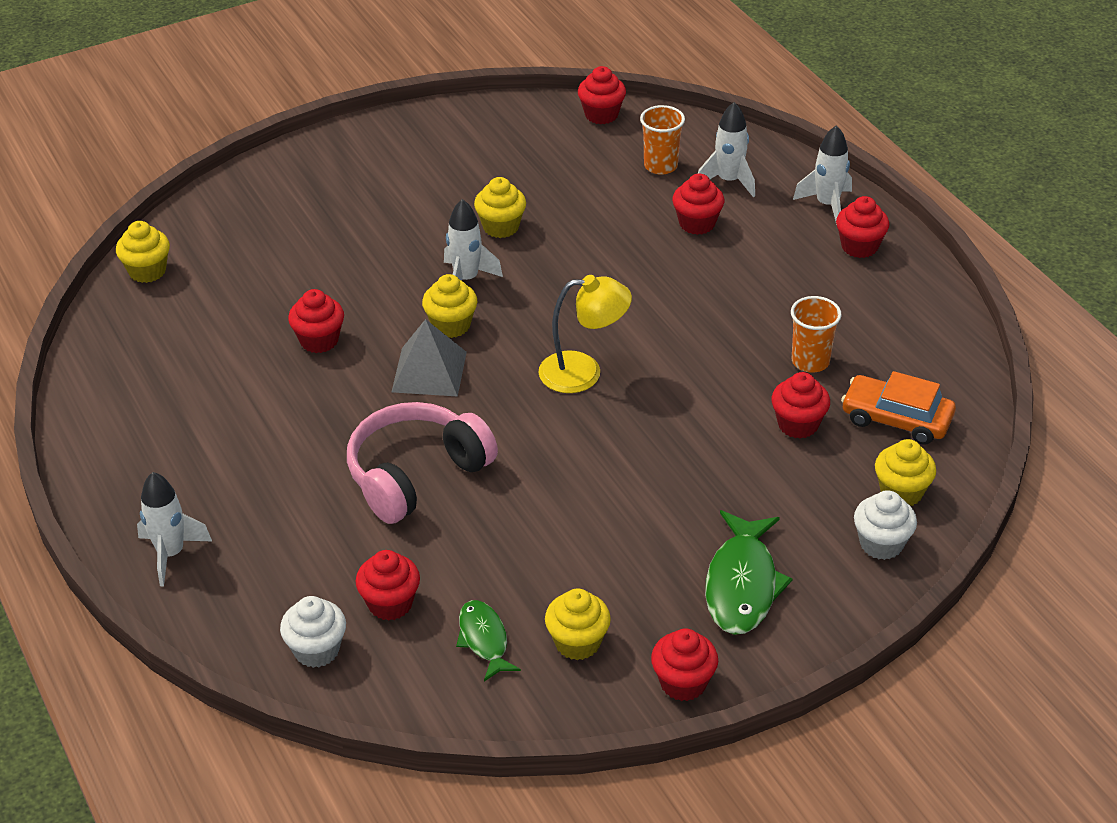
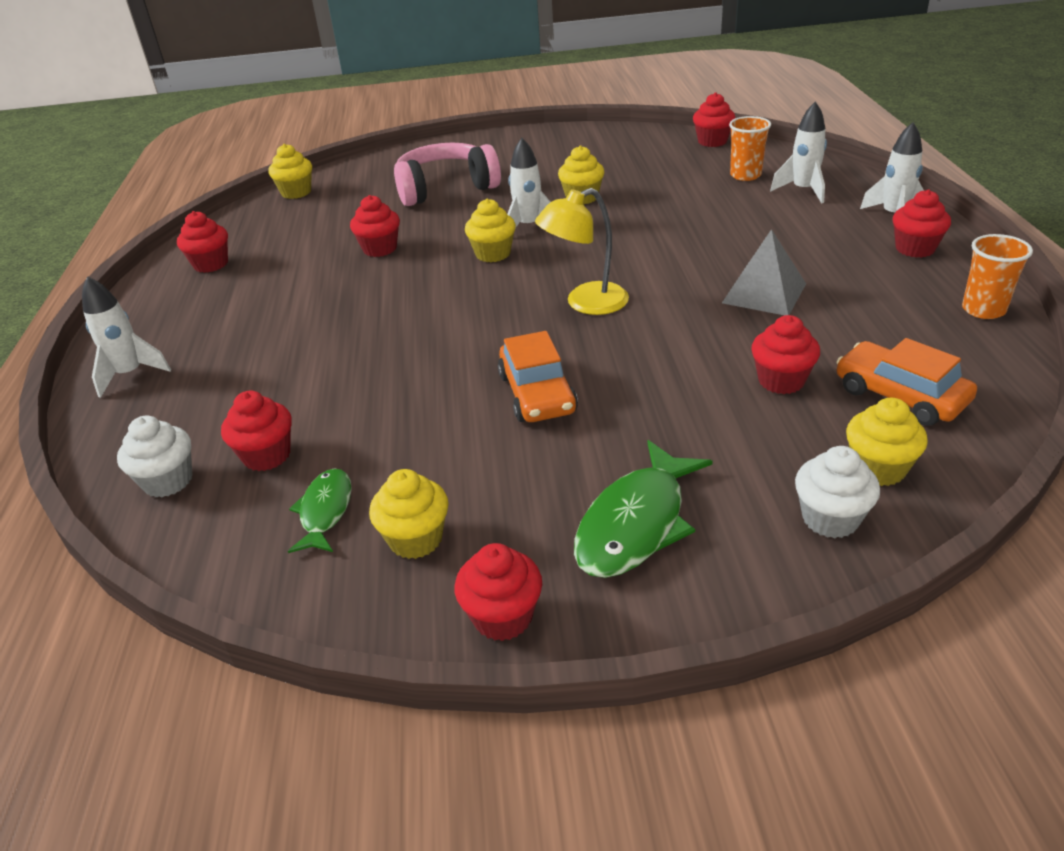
camera: 25 degrees right, 5 degrees down
(416, 475) = (378, 355): pink headphones -> pink headphones (445, 189)
(429, 371) = (450, 282): grey pyramid -> grey pyramid (764, 293)
(583, 372) = (585, 303): yellow lamp -> yellow lamp turned 135 degrees clockwise
(596, 484) = (537, 393): none -> orange car
(697, 223) = (757, 214): red cupcake -> red cupcake (211, 264)
(810, 361) = (821, 329): orange cup -> orange cup (983, 310)

